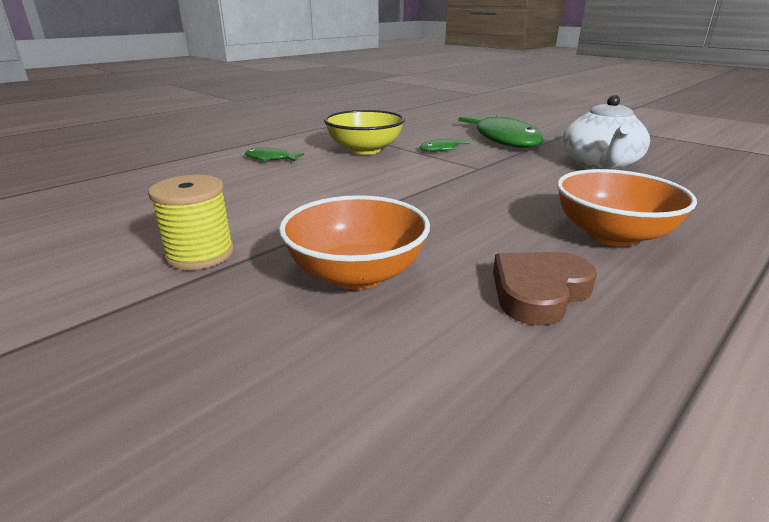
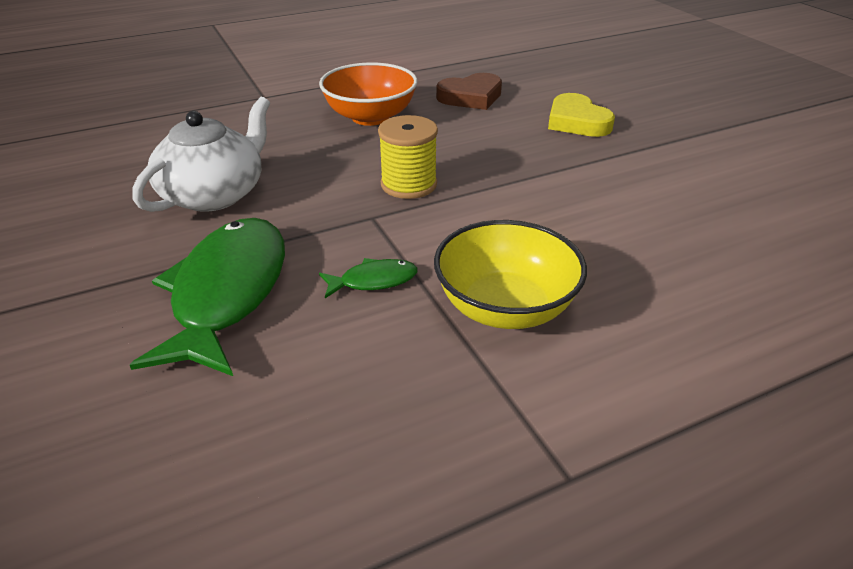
camera: 160 degrees left, 10 degrees up
(200, 254) = (697, 153): yellow spool -> yellow spool (409, 184)
(270, 159) = (678, 310): green fish -> none
(356, 274) = (577, 122): orange bowl -> yellow heart

